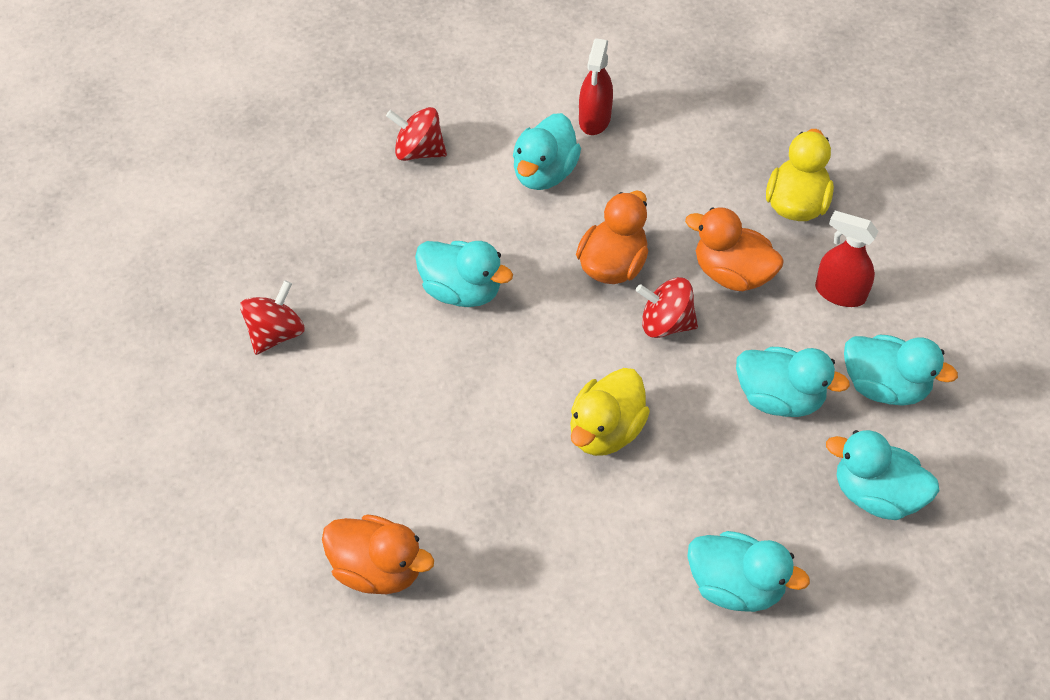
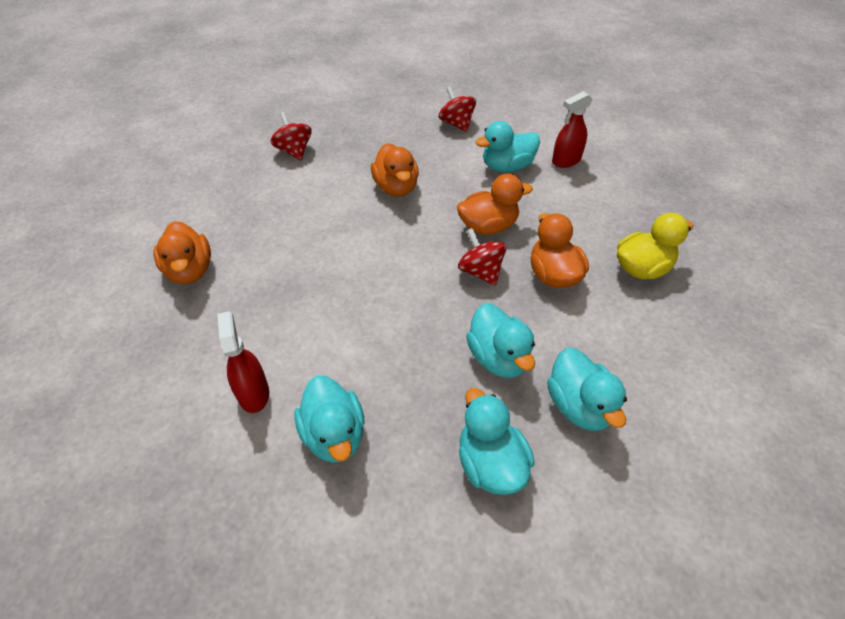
camera: 45 degrees right, 5 degrees down
(276, 334) = (294, 151): red spinning top -> red spinning top turned 105 degrees counterclockwise
(462, 291) = (396, 188): turquoise duck -> orange duck
(605, 431) = (377, 297): yellow duck -> none
(839, 293) = (613, 332): red spray bottle -> red spray bottle (253, 393)

